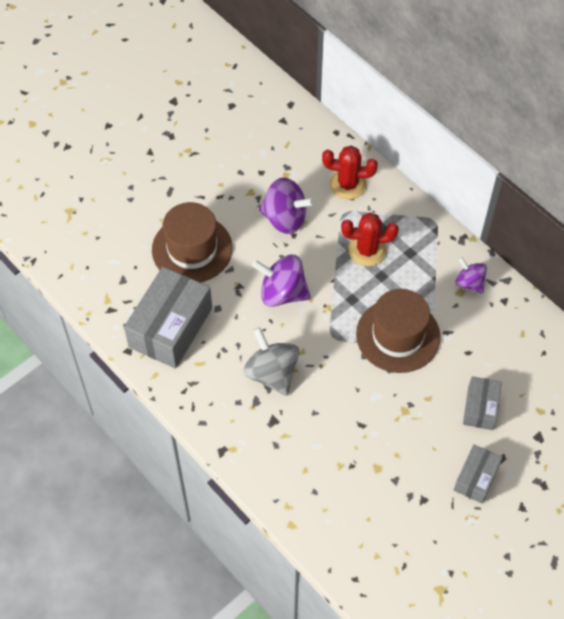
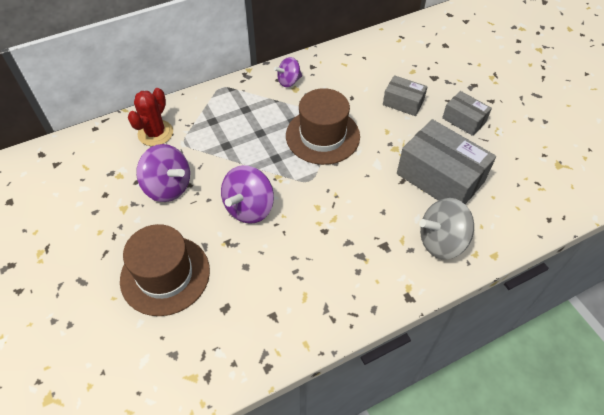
camera: 75 degrees left, 5 degrees down
(170, 327) = (253, 316): grey box -> grey box (440, 178)
(272, 373) = (333, 236): grey spinning top -> grey spinning top (441, 241)
(285, 218) = (168, 187): purple spinning top -> purple spinning top turned 90 degrees clockwise
(367, 250) = (230, 136): red cactus -> none

